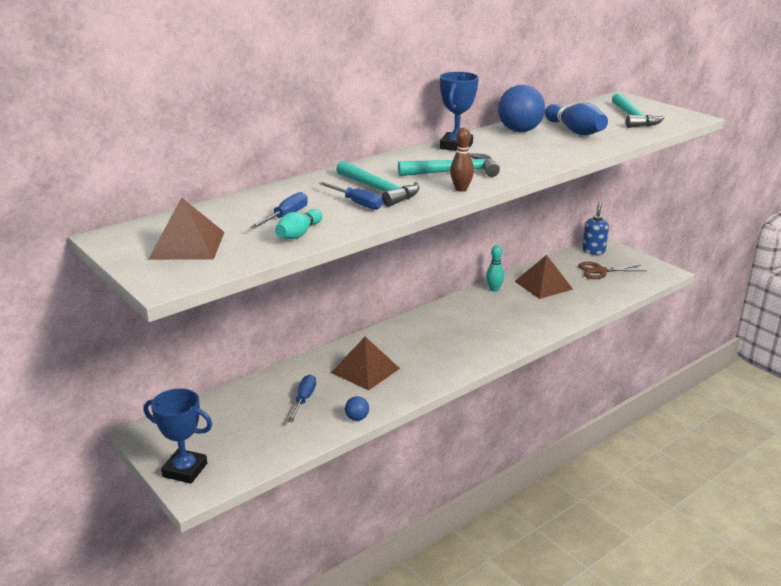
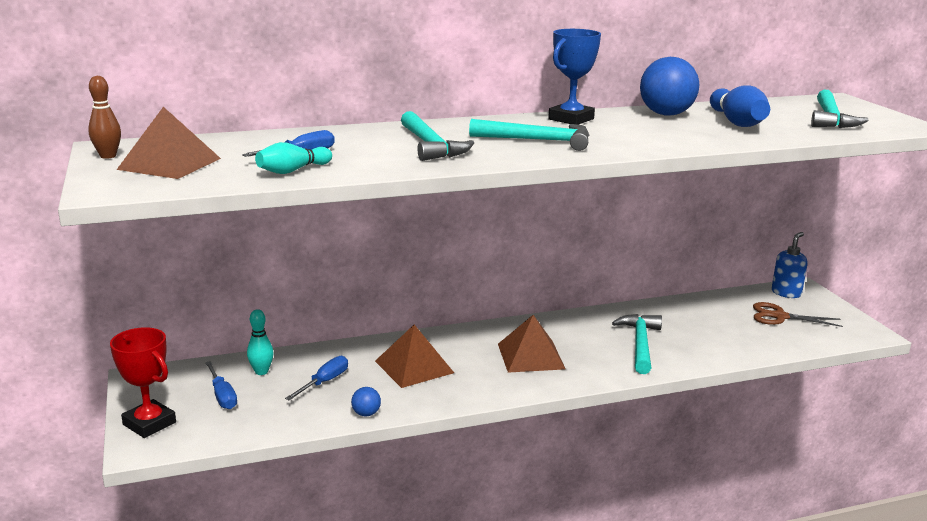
camera: 20 degrees right, 5 degrees down
(185, 470) = (149, 423): blue trophy -> red trophy
(357, 203) = (391, 153): blue screwdriver -> blue screwdriver (222, 396)
(461, 189) = (526, 157): brown bowling pin -> brown bowling pin (108, 156)
(494, 289) = (628, 312): turquoise bowling pin -> turquoise bowling pin (261, 372)
(519, 314) = (640, 344): none -> turquoise hammer
(543, 285) = (693, 318): brown pyramid -> brown pyramid (530, 356)

